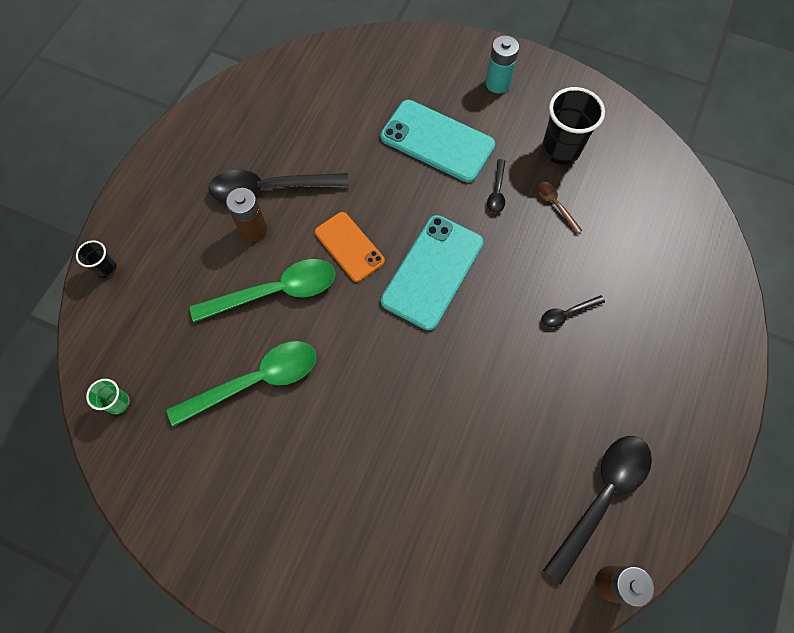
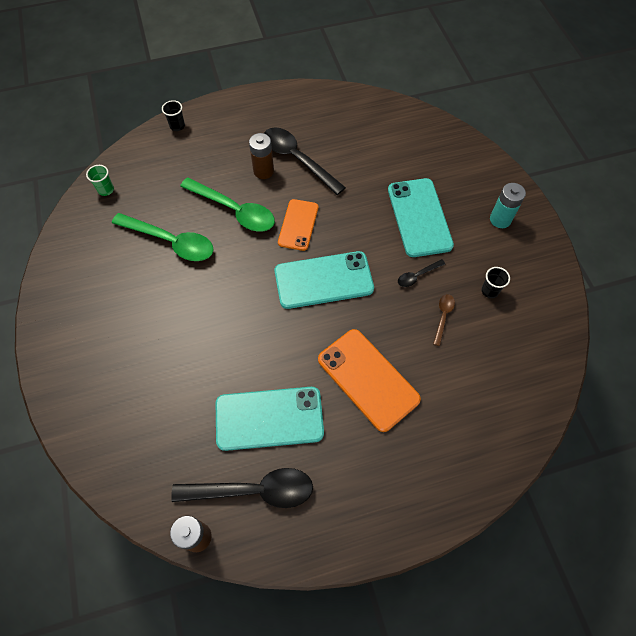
camera: 50 degrees right, 5 degrees down
(539, 429) = (269, 418): none -> turquoise phone
(560, 150) = (489, 291): black cup -> black cup, size x0.51
(567, 314) = (367, 379): black spoon -> orange phone

